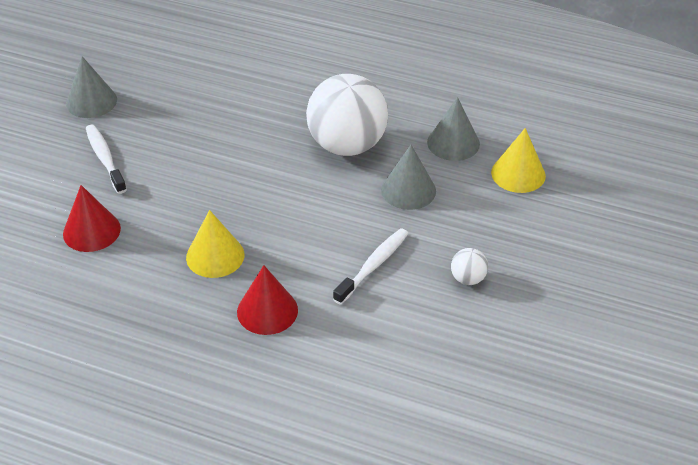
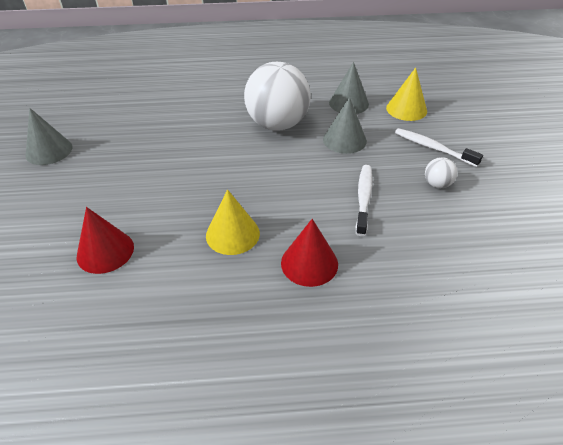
camera: 25 degrees left, 0 degrees up
(105, 159) = (85, 189): white toothbrush -> white toothbrush (432, 148)

